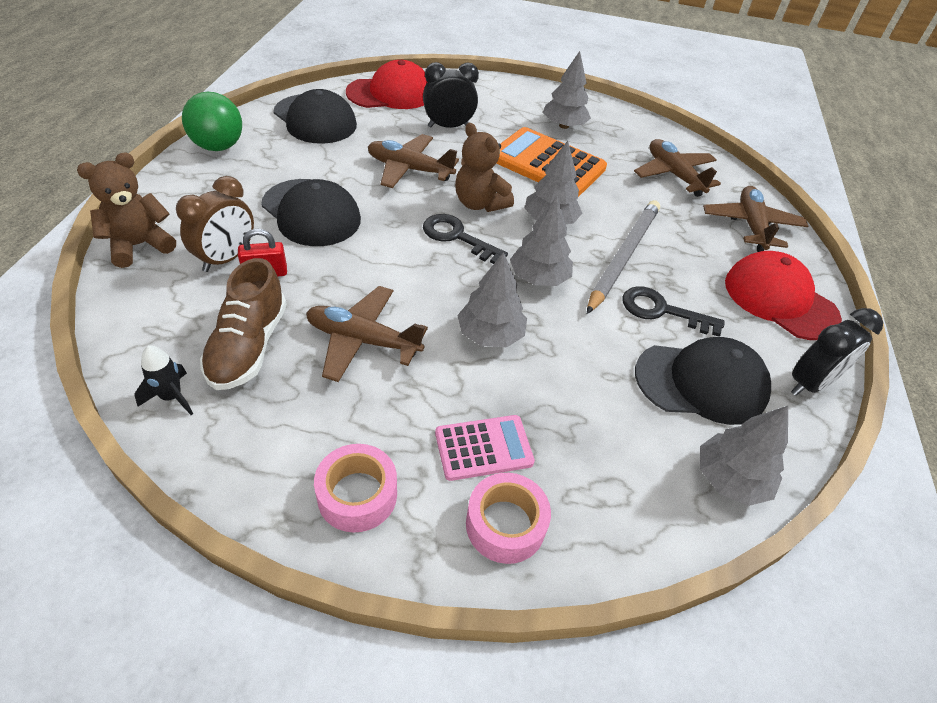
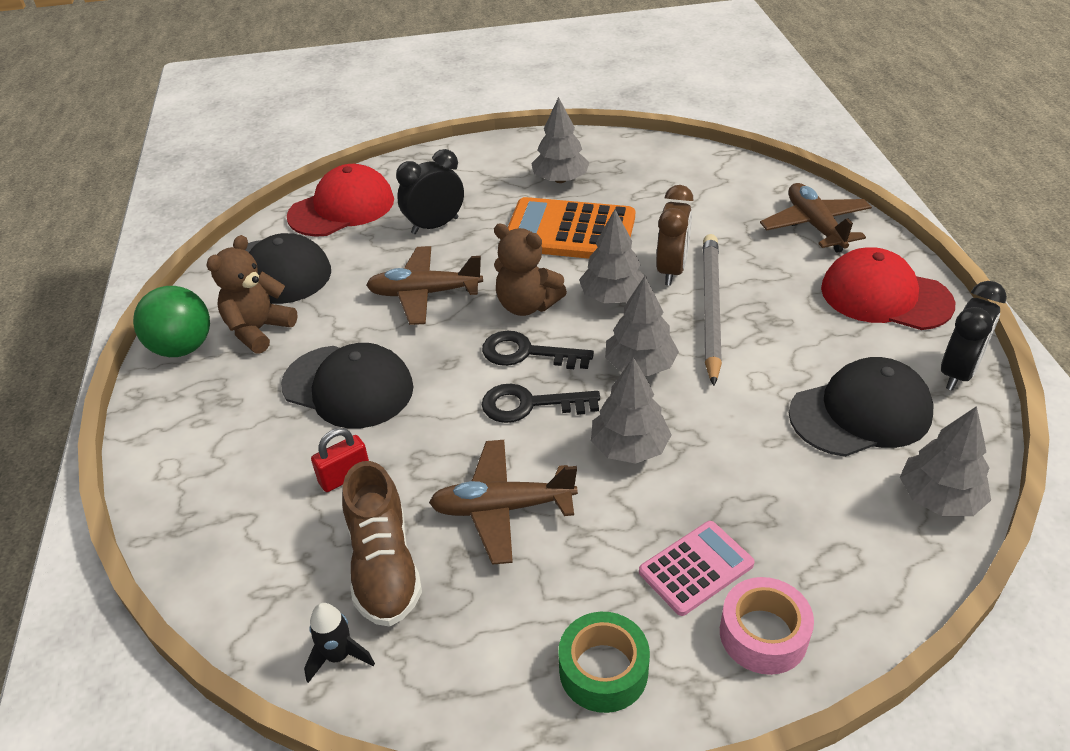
camera: 15 degrees left, 5 degrees down
(139, 245) = (174, 503): brown teddy bear -> brown teddy bear (258, 330)
(226, 259) = (289, 478): brown clock -> brown clock (671, 270)
(357, 495) = (603, 670): pink tape -> green tape
(662, 311) = (781, 353): black key -> black key (530, 405)
(673, 175) = (707, 196): brown plane -> none

